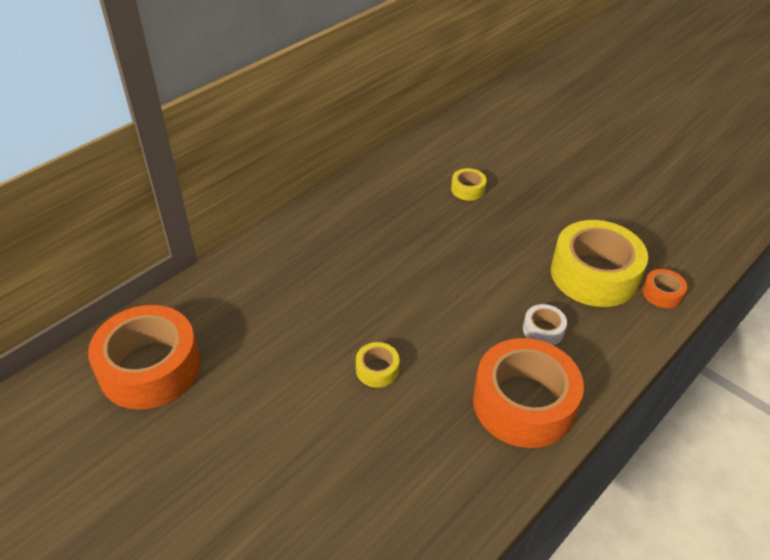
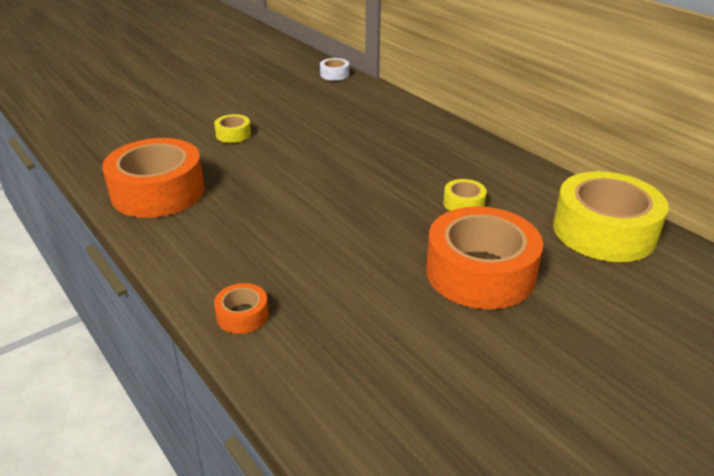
camera: 100 degrees right, 10 degrees down
(150, 368) = (279, 66): orange tape -> orange tape (480, 272)
(543, 330) = (231, 216): white tape -> white tape (334, 74)
(594, 274) = (295, 267): yellow tape -> yellow tape (604, 231)

